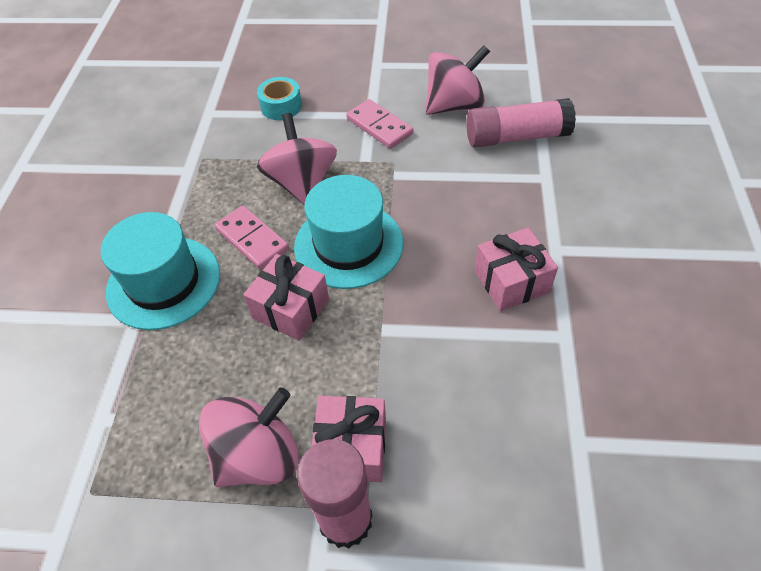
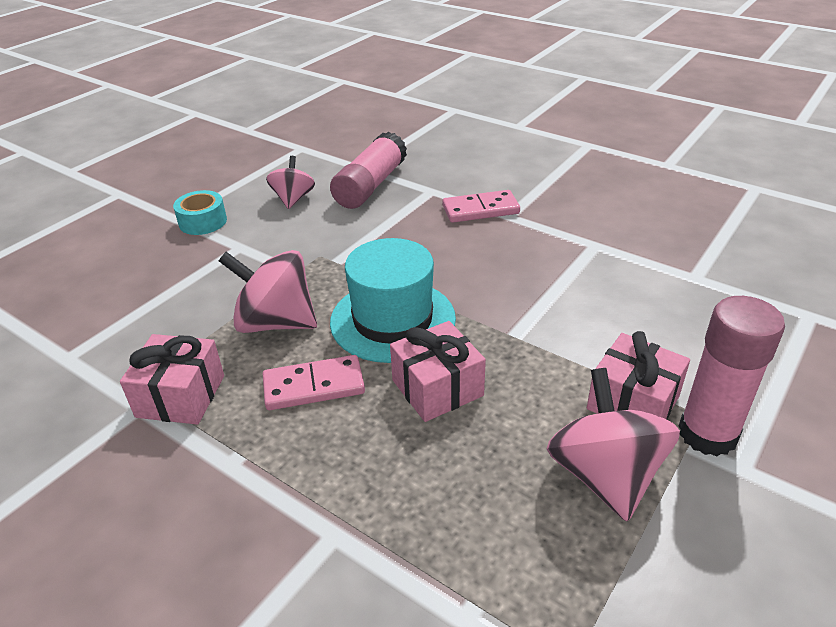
camera: 60 degrees left, 15 degrees down
(163, 282) = (300, 486): turquoise hat -> none
(281, 106) = (142, 298): turquoise tape -> turquoise tape (203, 222)
(379, 126) = (262, 247): pink domino -> pink domino (480, 210)
(454, 105) = (293, 199): pink spinning top -> pink spinning top, size x0.62
(511, 281) = (521, 247): pink gift -> pink gift (181, 396)

